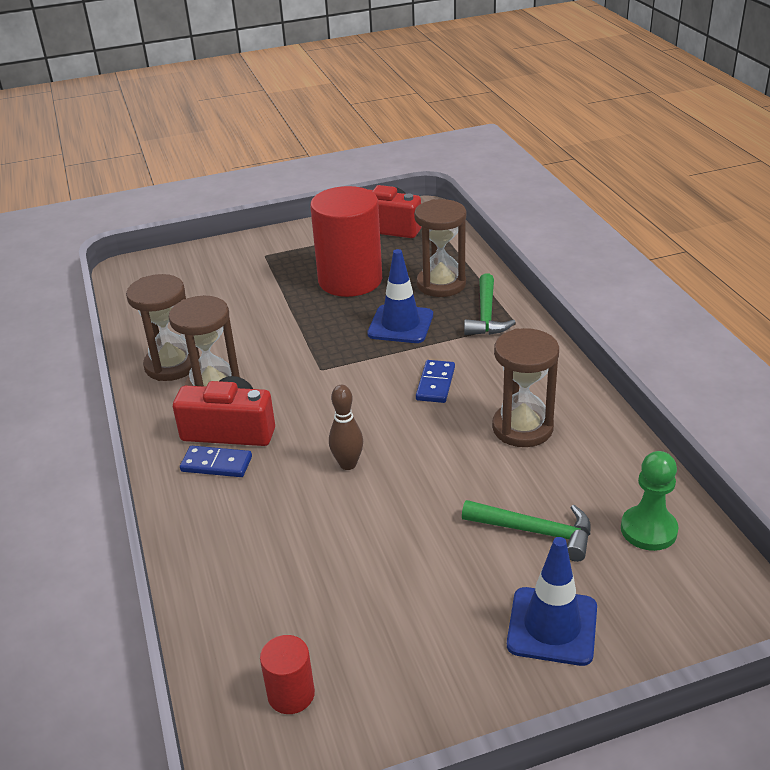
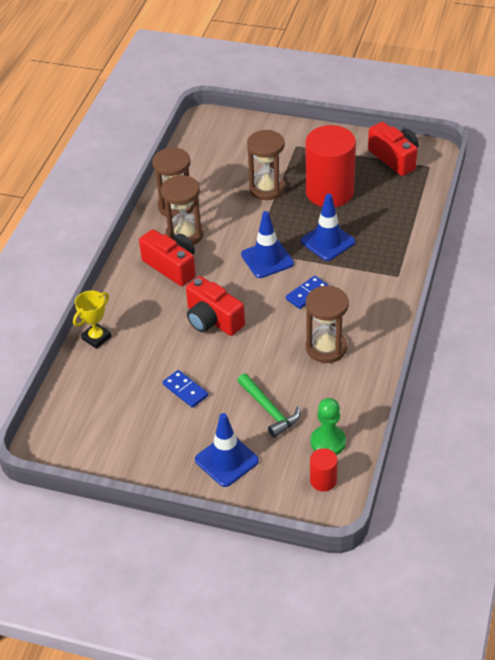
camera: 35 degrees right, 10 degrees up
(200, 565) = (96, 338): none -> yellow trophy
(216, 464) = (148, 284): blue domino -> blue domino (185, 390)
(291, 694) = (84, 422): red cylinder -> red cylinder (323, 480)
(348, 370) = (267, 259): none -> blue traffic cone
(348, 464) = (213, 320): brown bowling pin -> red camera
(441, 284) = (382, 223): brown hourglass -> brown hourglass (267, 188)
(486, 315) = (386, 260): green hammer -> none

